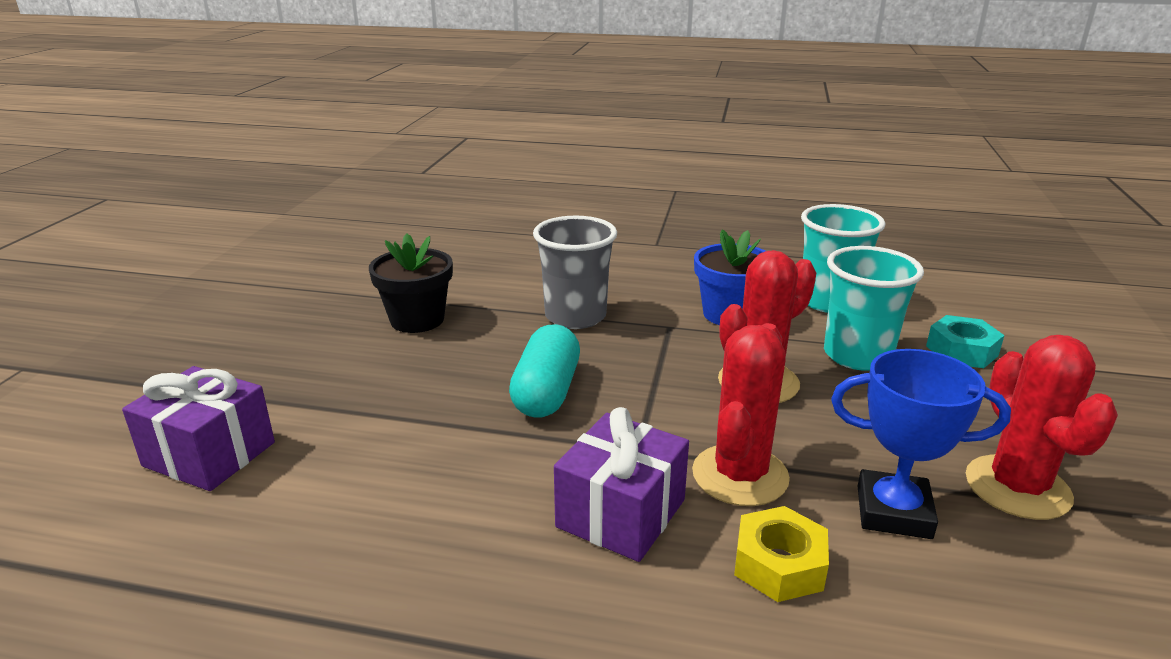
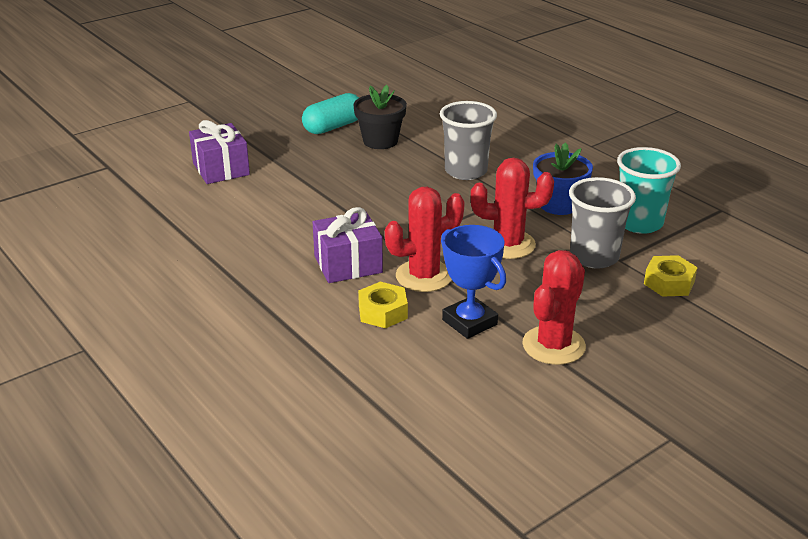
camera: 40 degrees right, 5 degrees up
(546, 392) = (392, 202): turquoise capsule -> turquoise capsule (333, 127)
(857, 355) = (594, 257): turquoise cup -> grey cup
(961, 351) = (669, 283): turquoise nut -> yellow nut

